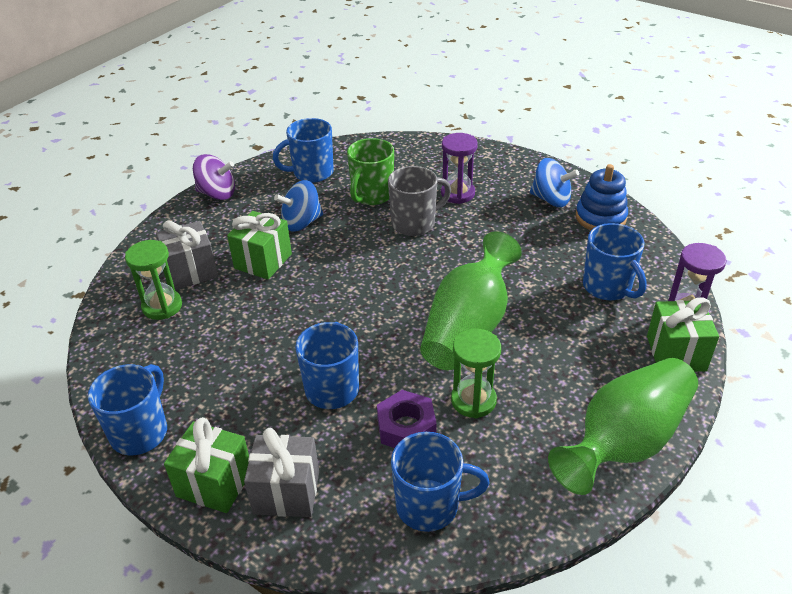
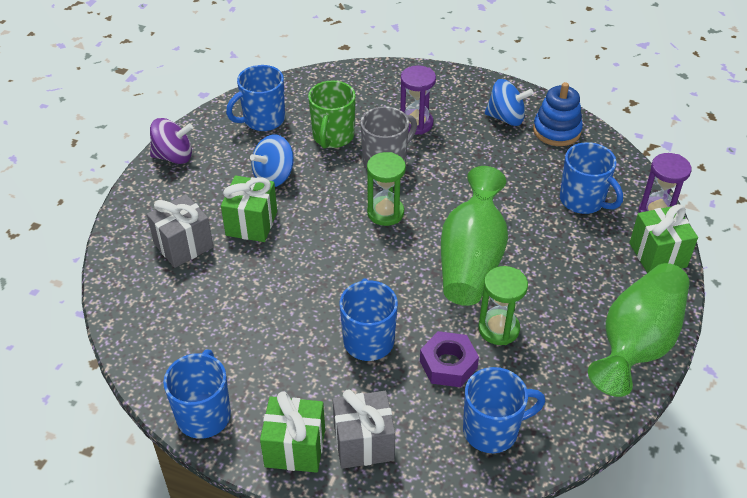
camera: 15 degrees left, 5 degrees up
(162, 306) = (170, 287): green hourglass -> green hourglass (385, 213)

